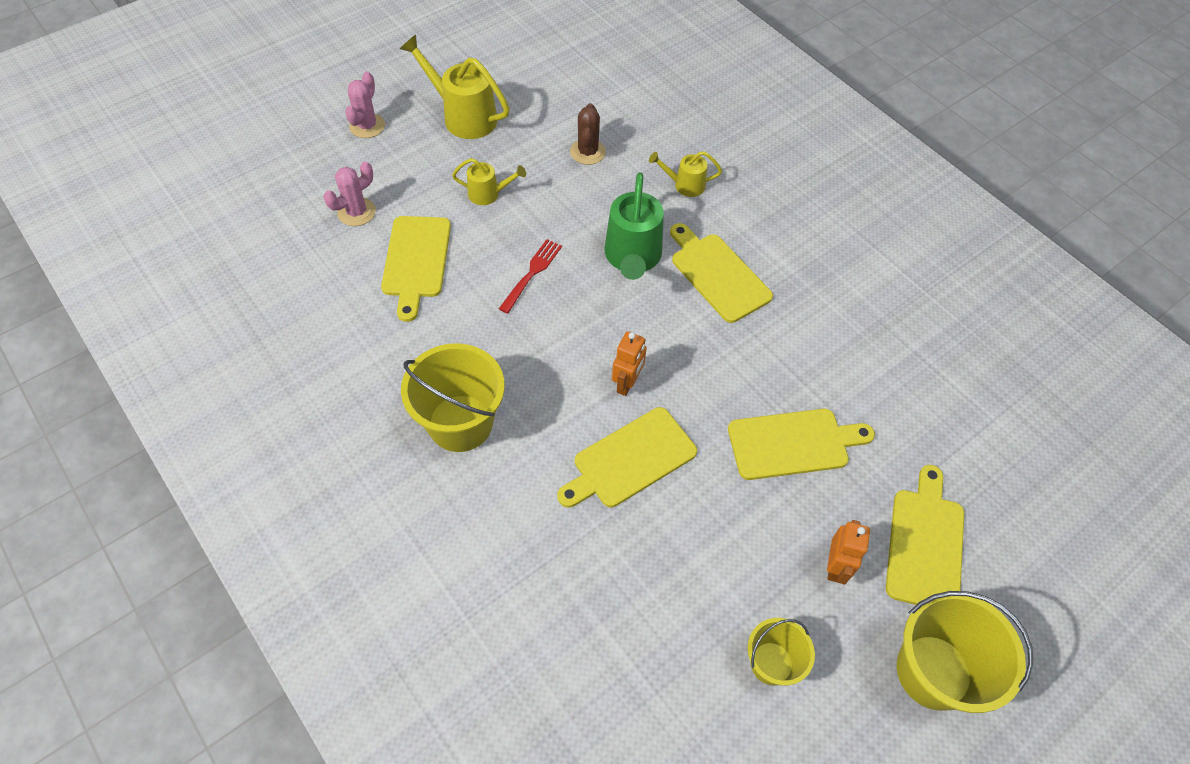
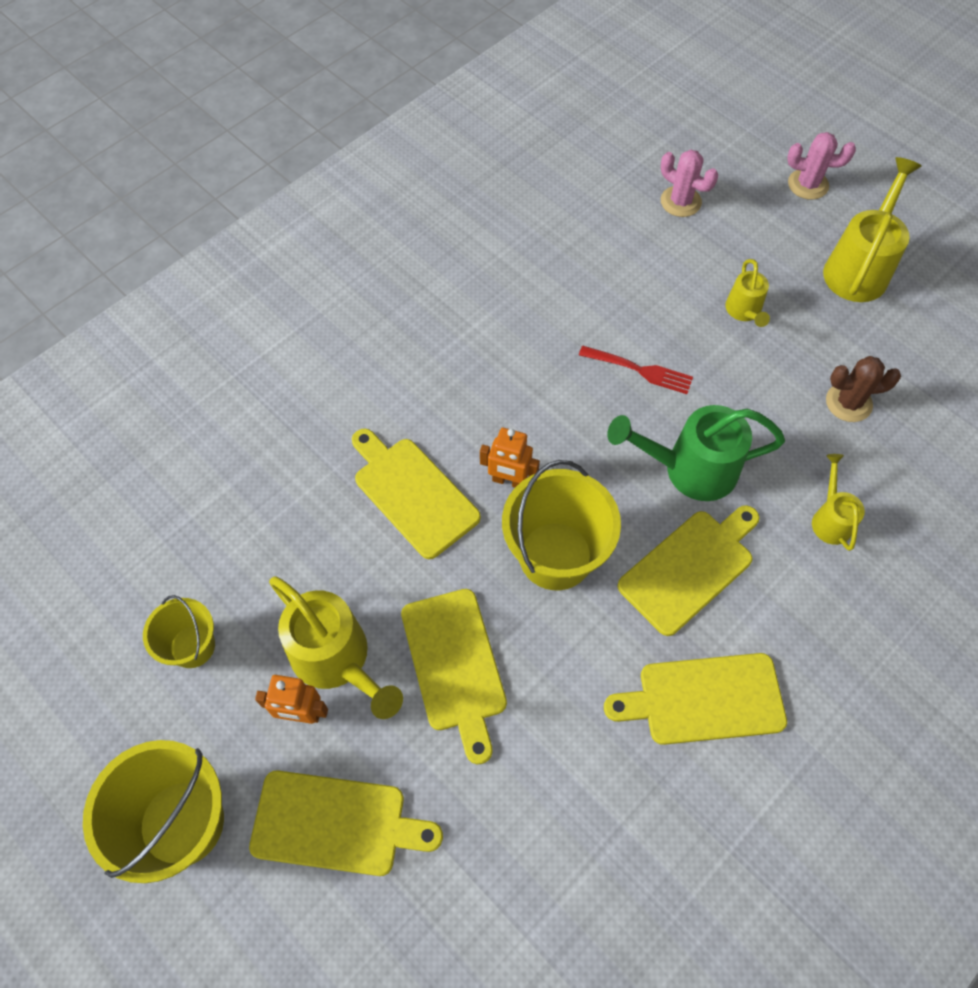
camera: 85 degrees right, 5 degrees up
(416, 261) = (629, 264): yellow cutting board -> yellow cutting board (704, 699)
(460, 423) = (436, 336): yellow bucket -> yellow bucket (555, 556)
(787, 534) = (337, 660): none -> yellow watering can

